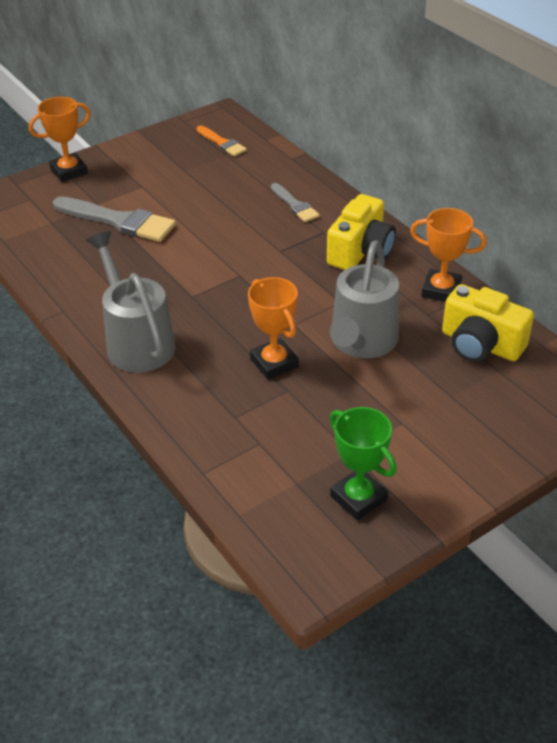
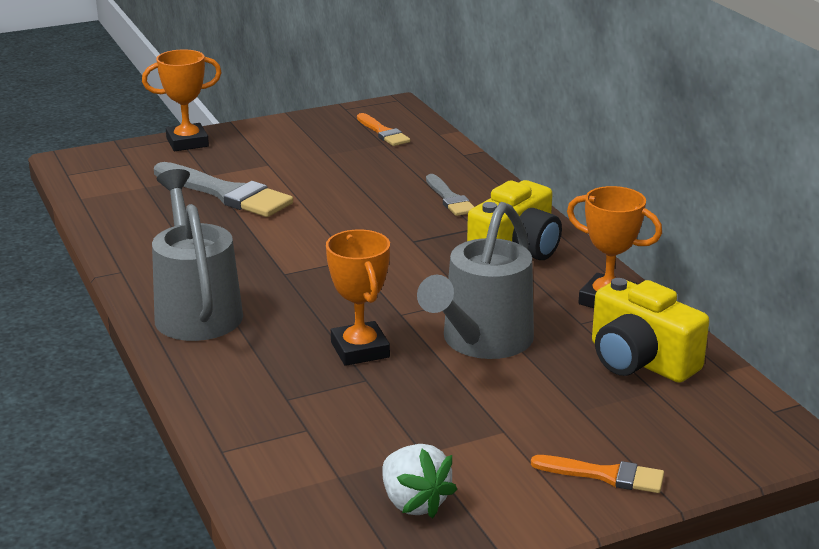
camera: 10 degrees right, 15 degrees down
(358, 498) = (414, 503): green trophy -> white strawberry
(485, 452) = (605, 475): none -> orange brush

